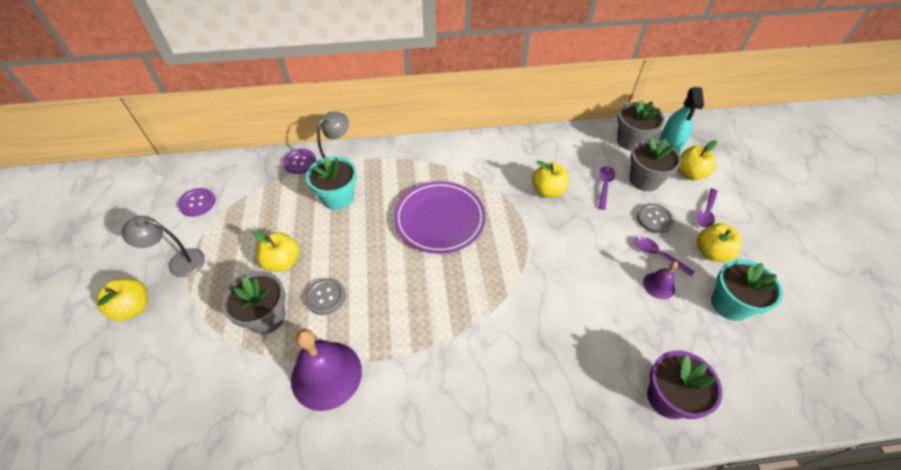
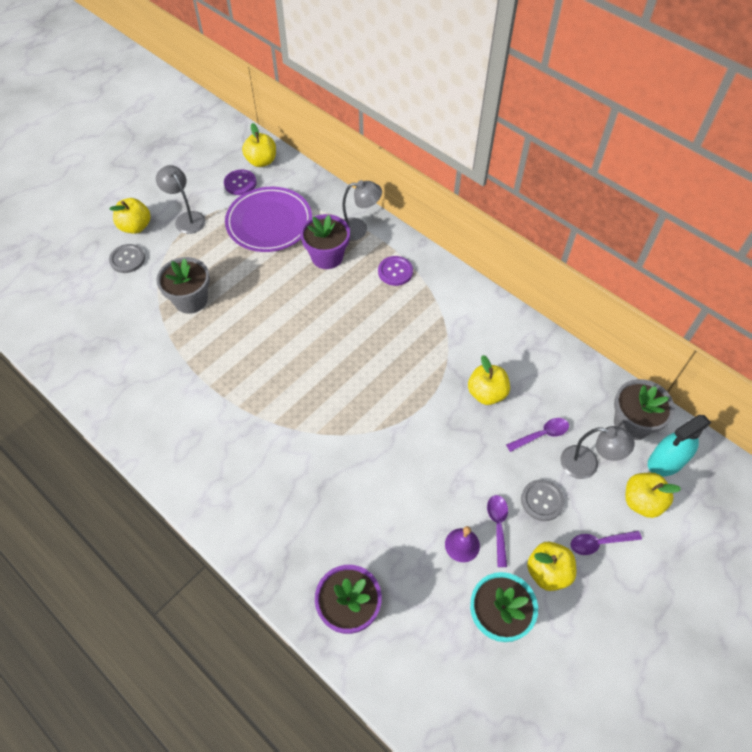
camera: 50 degrees right, 5 degrees up
(282, 262) = (240, 272): yellow apple -> yellow apple (261, 161)
(300, 162) = (336, 206): purple button -> purple button (395, 271)
(325, 297) = (235, 320): grey button -> grey button (127, 259)
(326, 375) = (179, 368): purple bell -> none
(338, 197) = (327, 256): turquoise flower pot -> purple flower pot
(439, 219) = (373, 337): purple plate -> purple plate (269, 222)
(644, 180) = (587, 464): grey flower pot -> grey lamp

